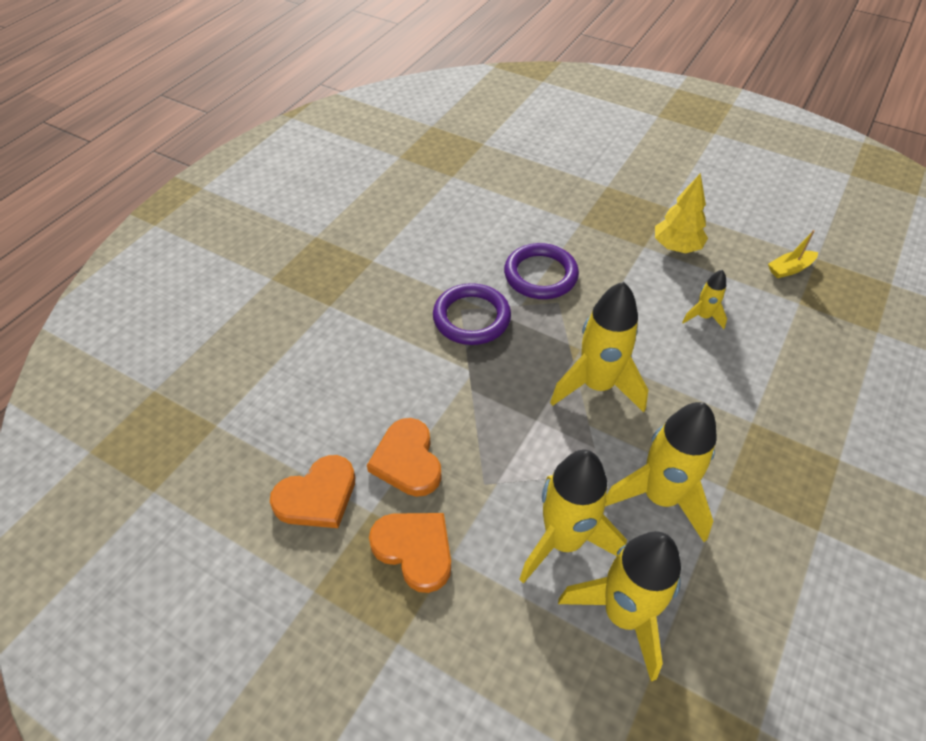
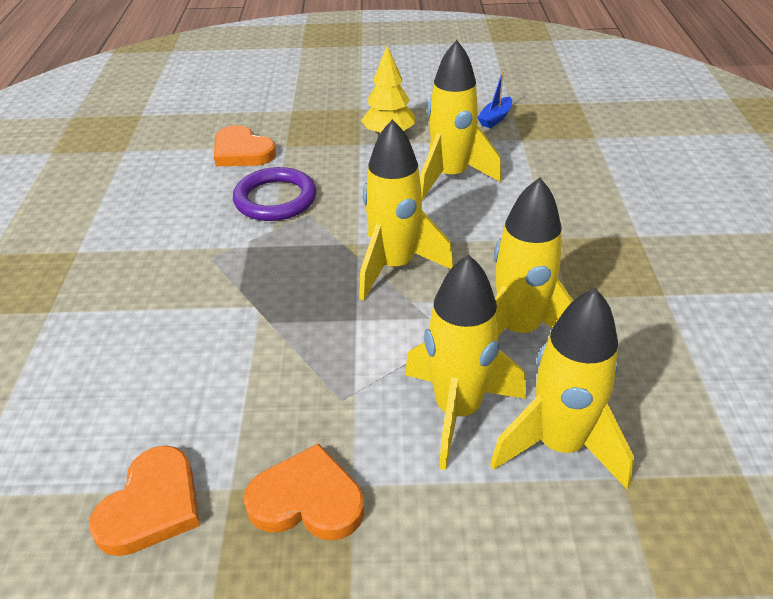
camera: 30 degrees left, 10 degrees down
(407, 461) = (241, 418): orange heart -> orange heart (242, 152)
(471, 317) = (227, 260): purple ring -> none
(703, 317) = (450, 177): yellow rocket -> yellow rocket, size x2.07
(789, 269) = (495, 118): yellow boat -> blue boat

